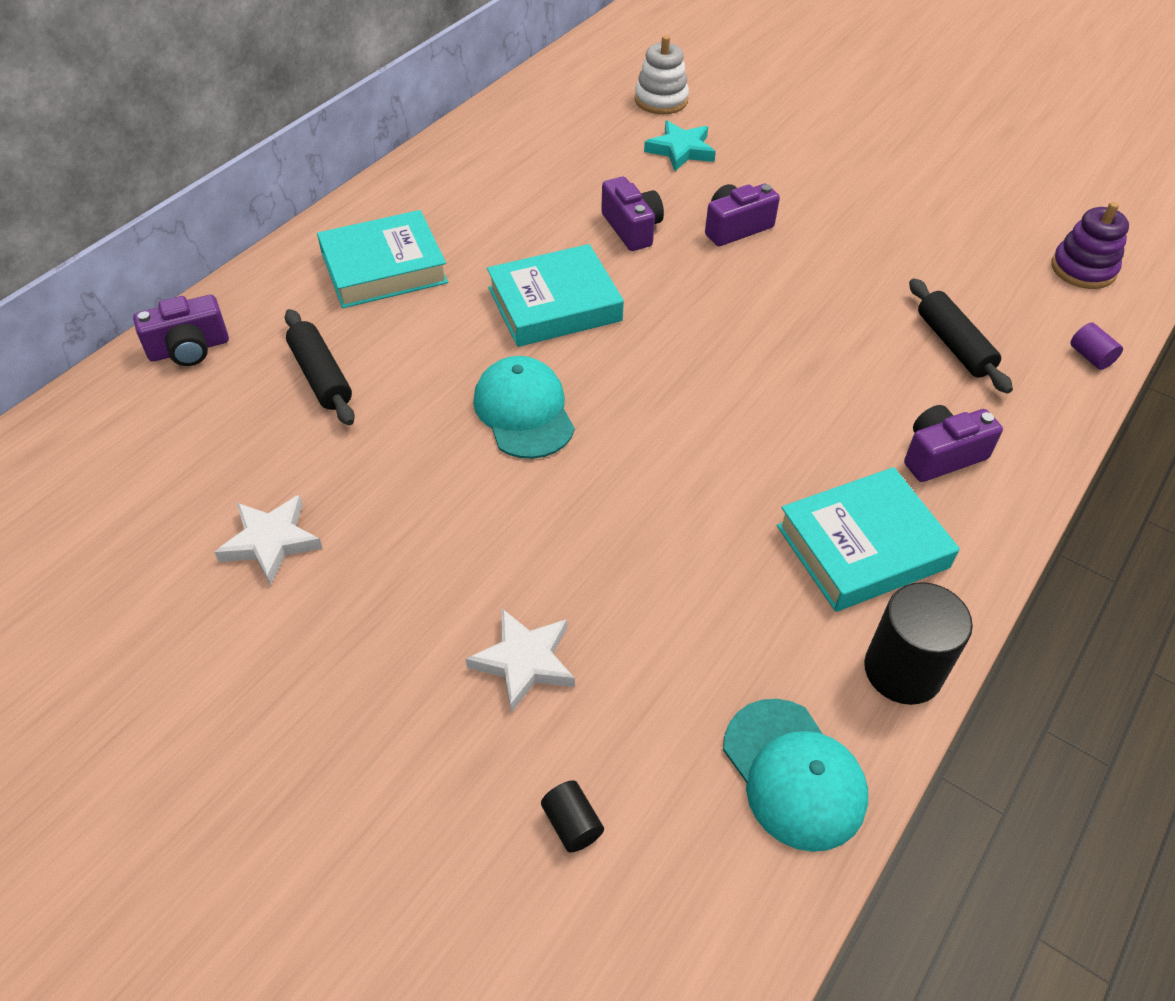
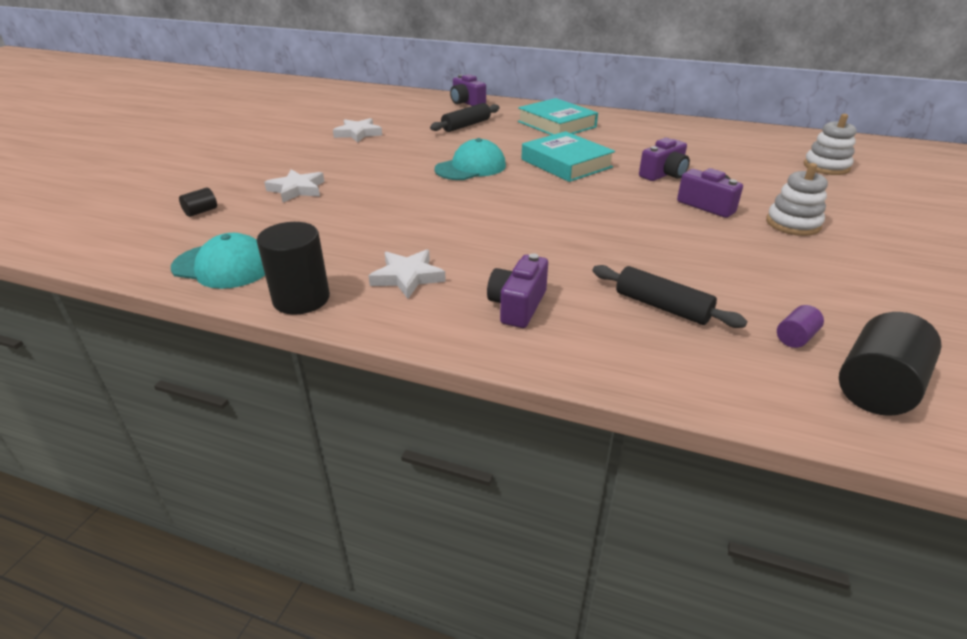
camera: 75 degrees right, 15 degrees down
(680, 150) = (774, 179): turquoise star -> none
(794, 774) = (223, 266): turquoise cap -> turquoise cap turned 120 degrees counterclockwise
(798, 187) = (793, 224): none -> white stacking toy
(862, 546) = (407, 277): turquoise book -> white star
(941, 456) = (517, 306): purple camera -> purple camera turned 120 degrees counterclockwise
(953, 345) = (662, 306): black rolling pin -> black rolling pin turned 75 degrees clockwise
(1083, 269) = (876, 387): purple stacking toy -> black cylinder
(1090, 357) = (722, 392): purple cylinder -> purple cylinder (795, 338)

